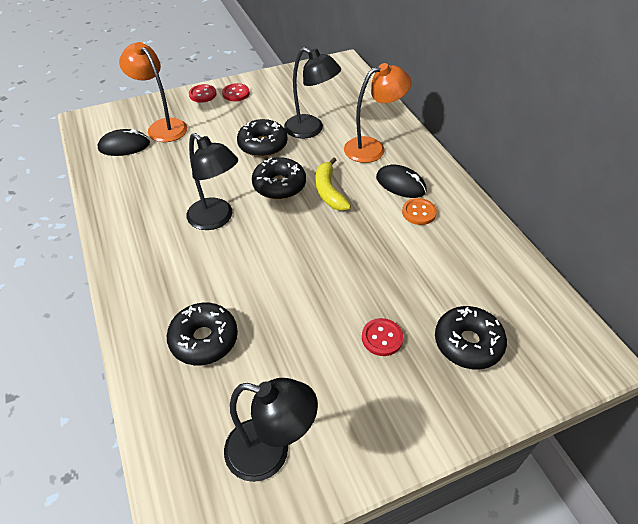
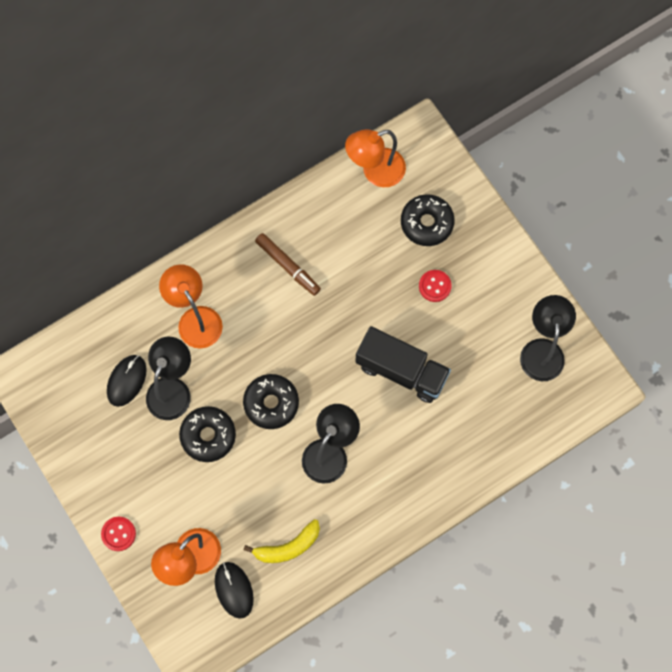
camera: 100 degrees left, 25 degrees up
(204, 339) = (464, 422): black donut -> none
(236, 93) = (111, 493): red button -> none
(284, 289) = (401, 370): none -> black truck
(329, 191) = (272, 353): yellow banana -> yellow banana (288, 546)
(400, 184) = (250, 285): black mouse -> black mouse (126, 381)
(419, 212) = (288, 266): orange button -> brown marker
(535, 301) = (375, 171): none -> orange lamp

